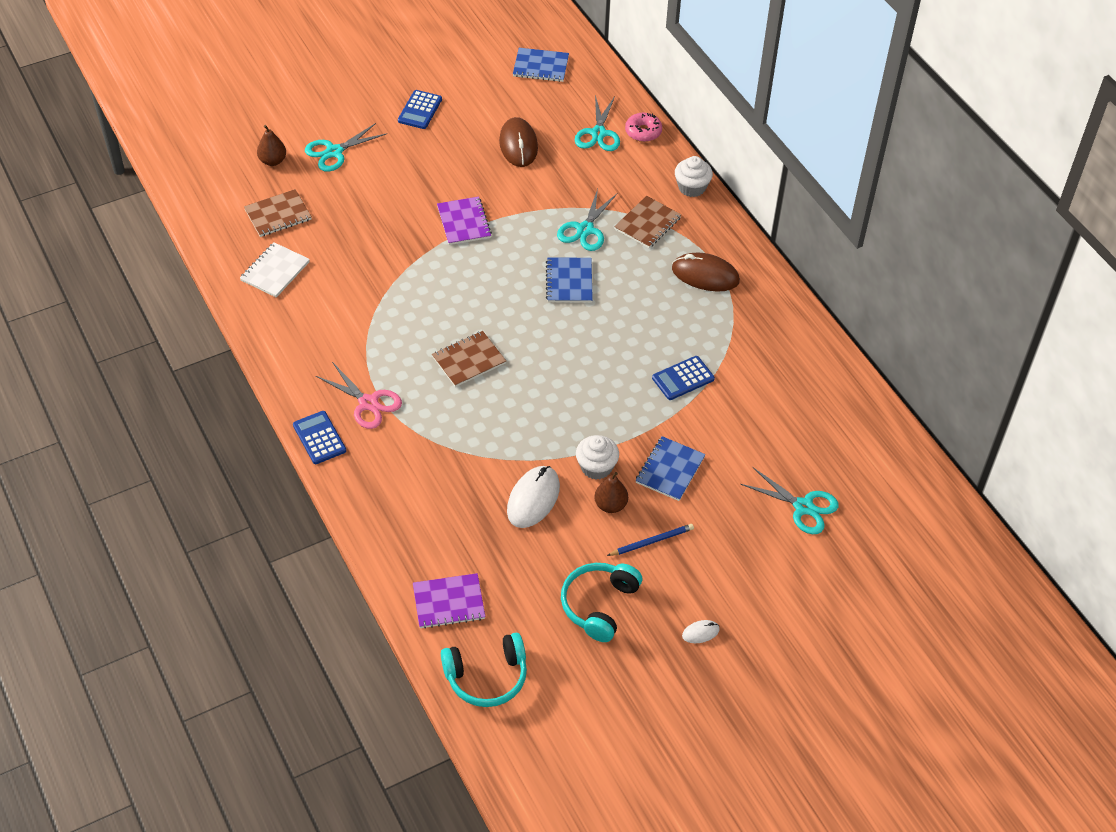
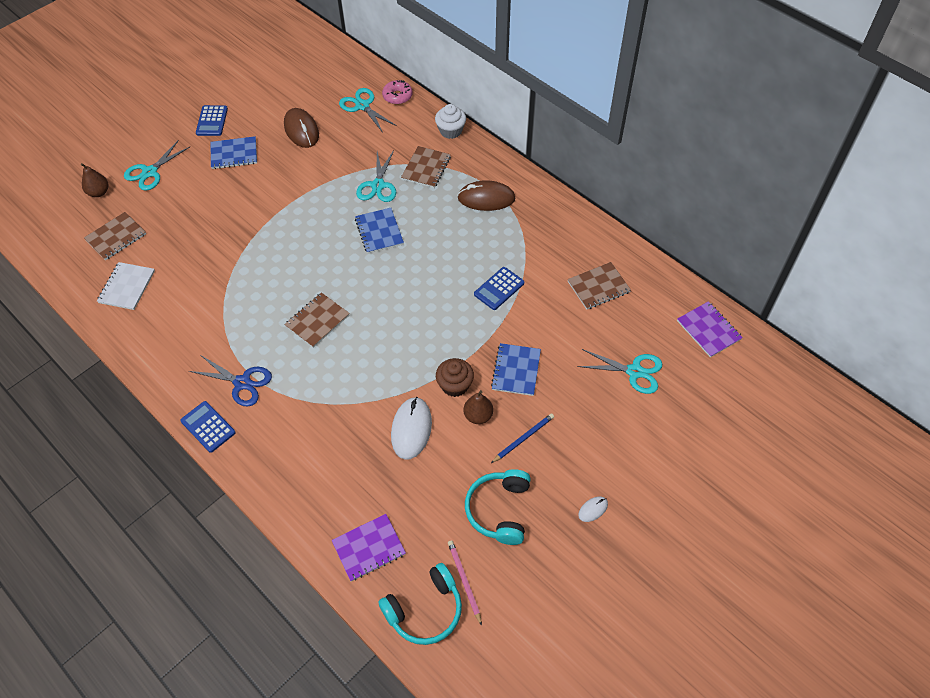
camera: 15 degrees left, 5 degrees up
(368, 403) = (242, 383): pink scissors -> blue scissors
(464, 222) = (276, 204): purple notebook -> purple notebook (708, 330)
(537, 662) = (464, 581): none -> pink pencil
(541, 66) = (299, 64): blue notebook -> blue notebook (234, 154)
(596, 467) = (455, 385): white cupcake -> brown cupcake
(598, 133) = (362, 106): turquoise scissors -> turquoise scissors turned 150 degrees clockwise
(798, 406) = (598, 287): none -> brown notebook

